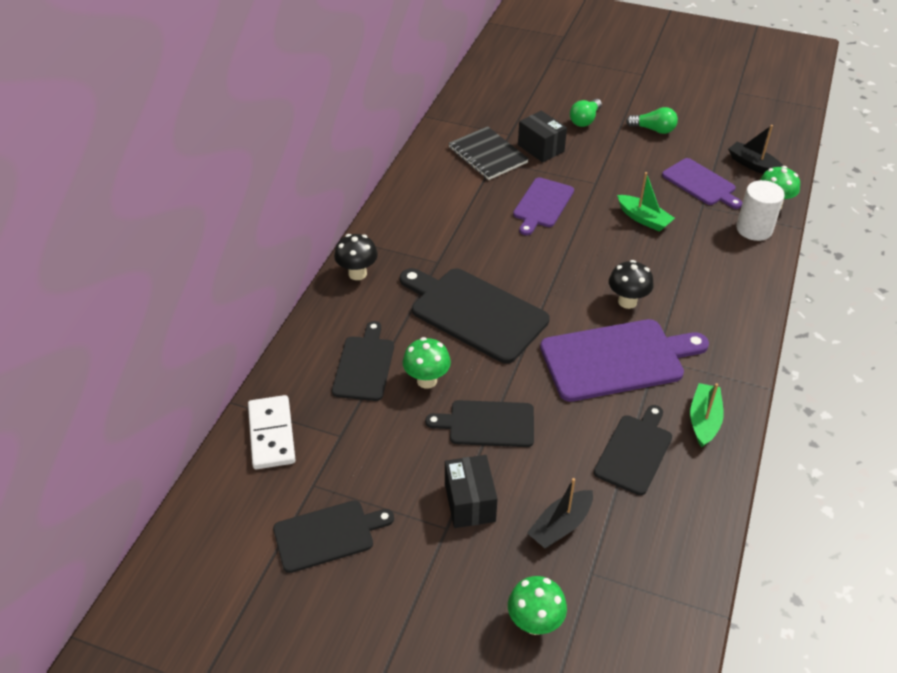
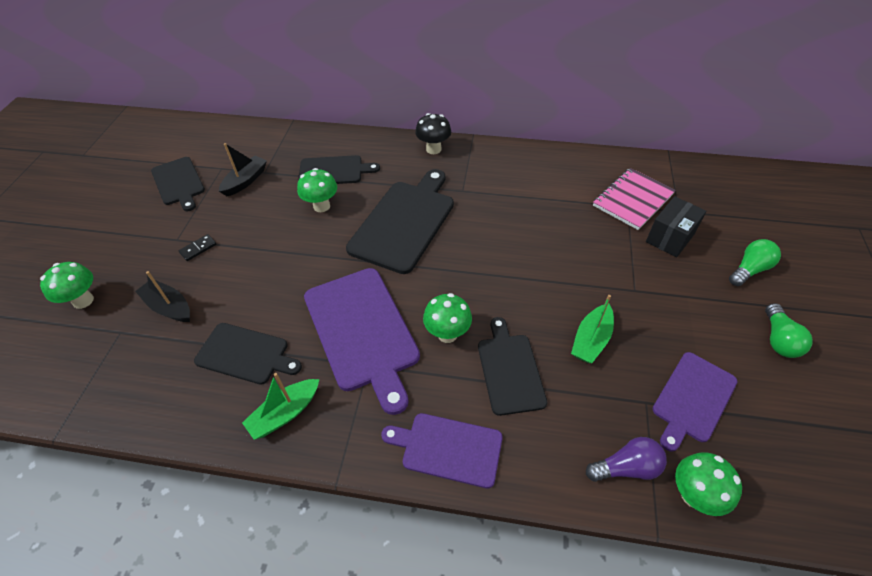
camera: 80 degrees right, 5 degrees up
(271, 434) = (265, 141): white domino -> none
(469, 502) = (198, 249): black box -> black domino
(487, 424) = (277, 248): black cutting board -> black cutting board (509, 370)
(488, 155) = (633, 200): black notebook -> pink notebook
(542, 205) = (574, 250): purple cutting board -> purple cutting board (448, 449)
(585, 120) = (749, 270): green light bulb -> green light bulb turned 120 degrees clockwise
(627, 301) = (447, 334): black mushroom -> green mushroom
(704, 420) = (285, 413): green boat -> green boat turned 135 degrees clockwise
(753, 165) = (775, 468): black boat -> black boat (245, 181)
(754, 229) = (626, 467): white cylinder -> purple light bulb

